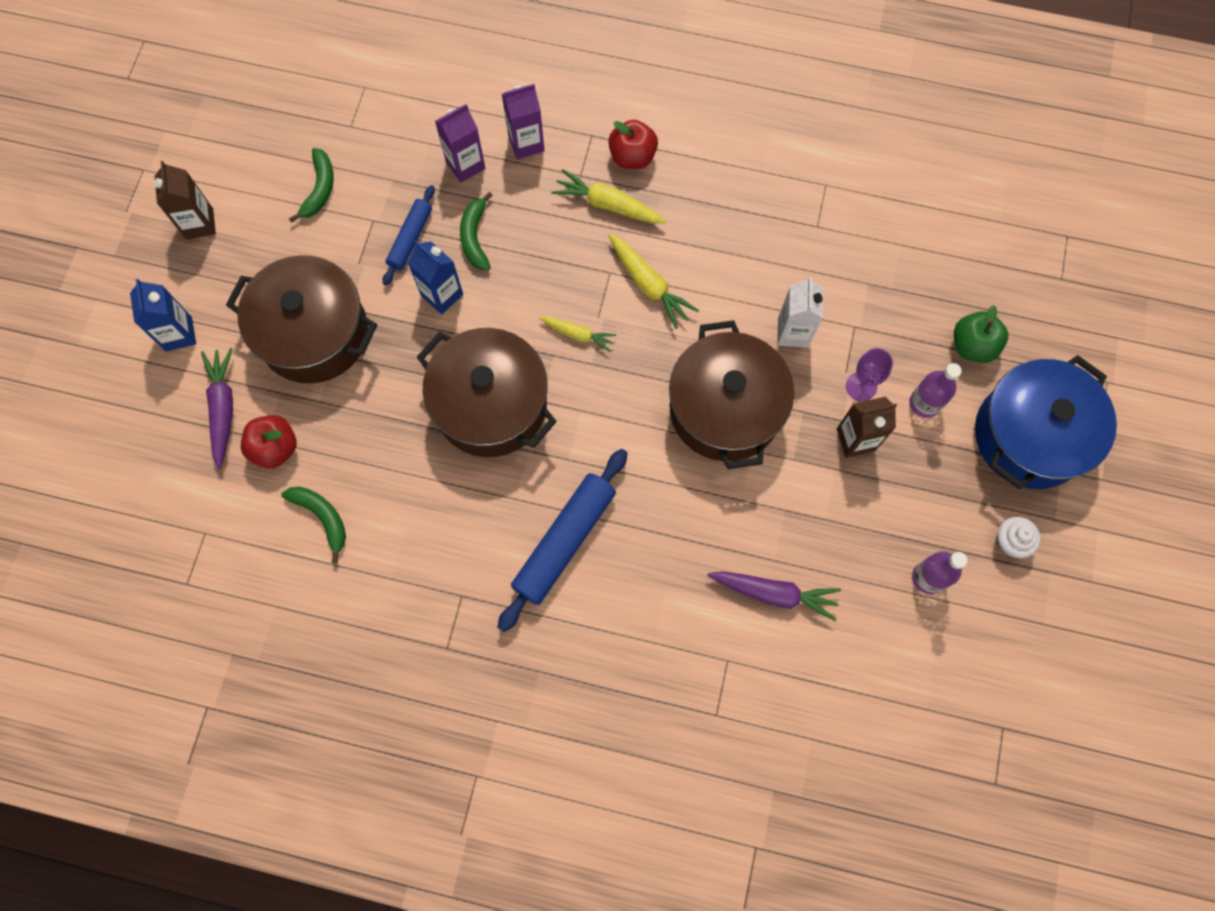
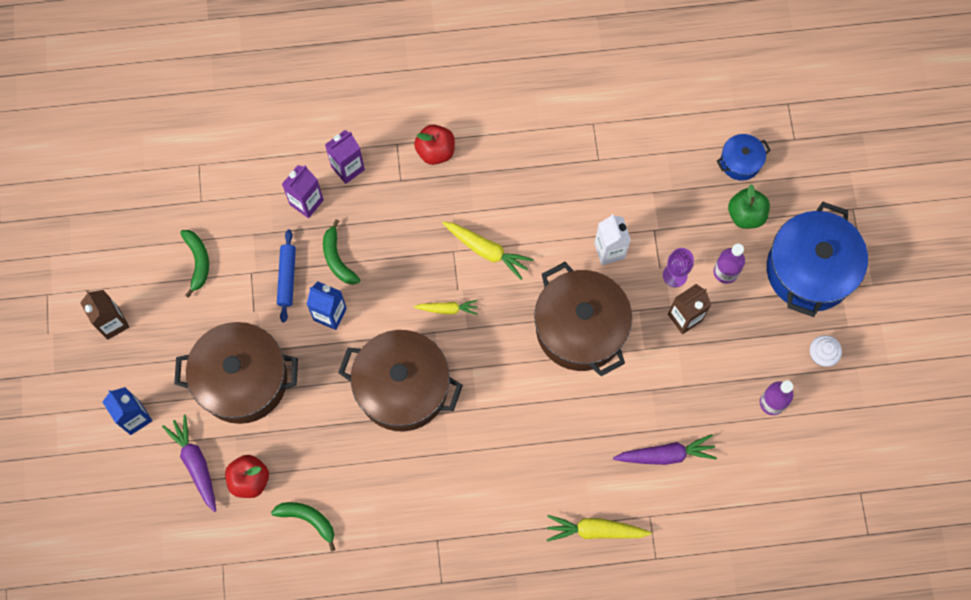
camera: 20 degrees left, 0 degrees up
(565, 542) = (498, 472): blue rolling pin -> none
(608, 205) = (431, 197): yellow carrot -> yellow carrot (595, 530)
(986, 283) = (740, 162): none -> blue pot

